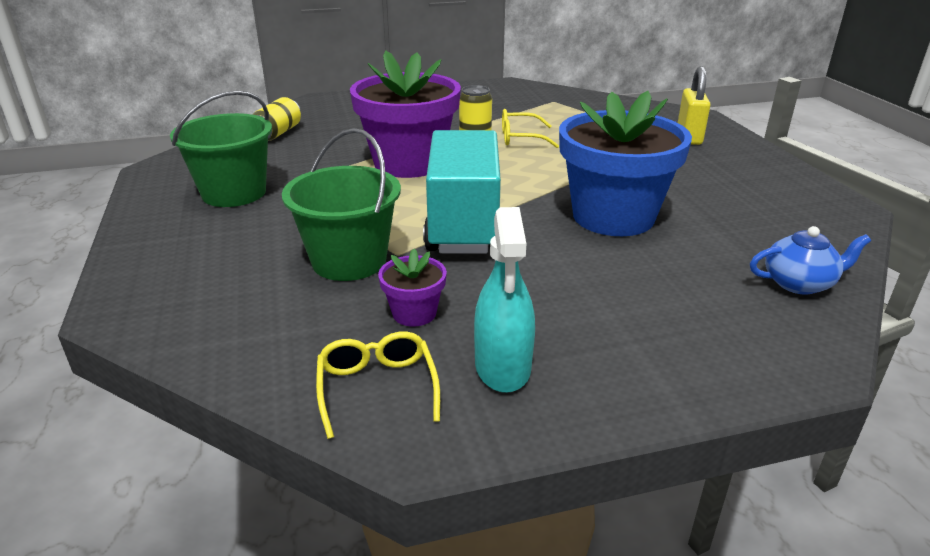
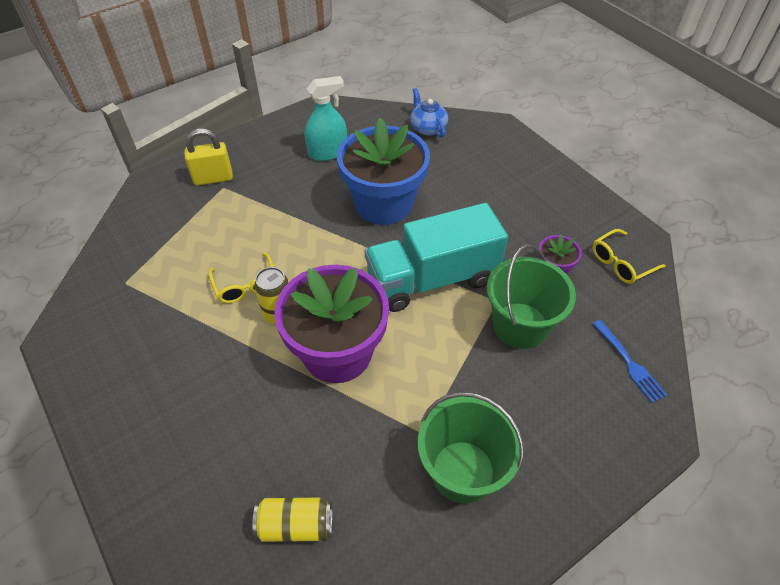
camera: 110 degrees left, 20 degrees up
(215, 323) = (629, 363): none -> blue fork
(503, 367) = (571, 222): turquoise spray bottle -> turquoise spray bottle (327, 152)

